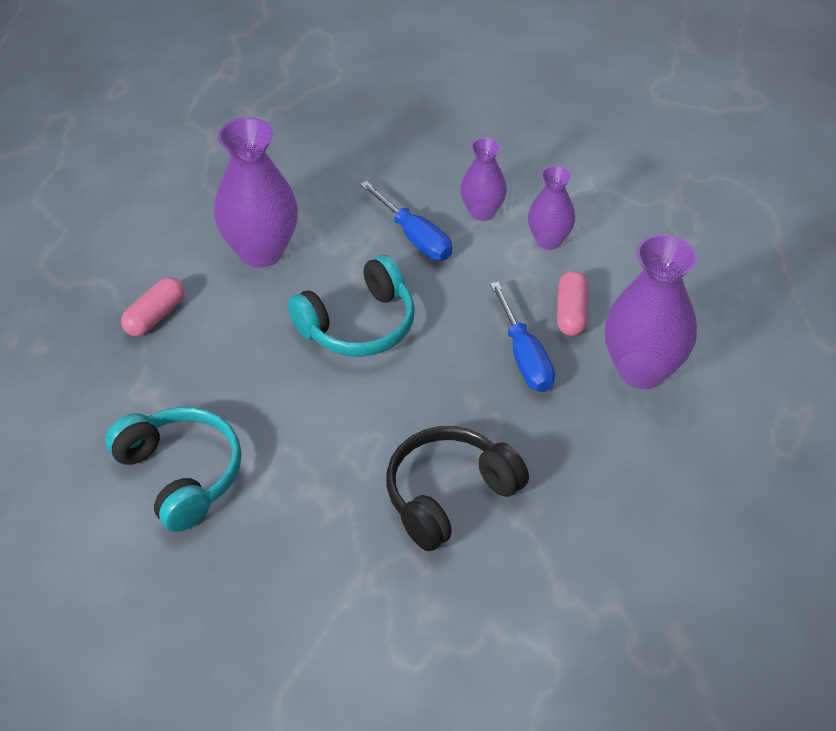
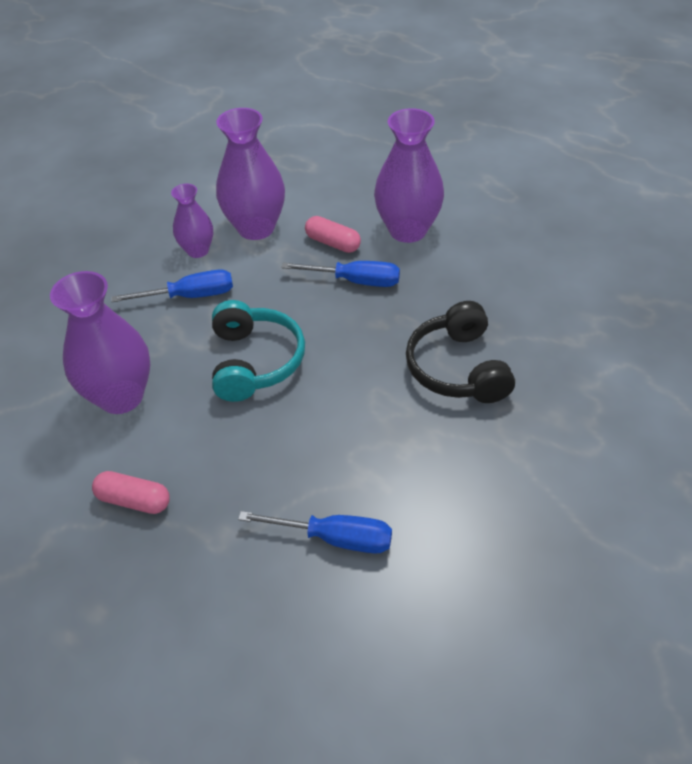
camera: 60 degrees left, 0 degrees up
(155, 316) = (134, 500): pink capsule -> pink capsule turned 45 degrees counterclockwise
(181, 474) = (335, 538): turquoise headphones -> blue screwdriver
(549, 240) = (256, 228): purple vase -> purple vase, size x1.72

